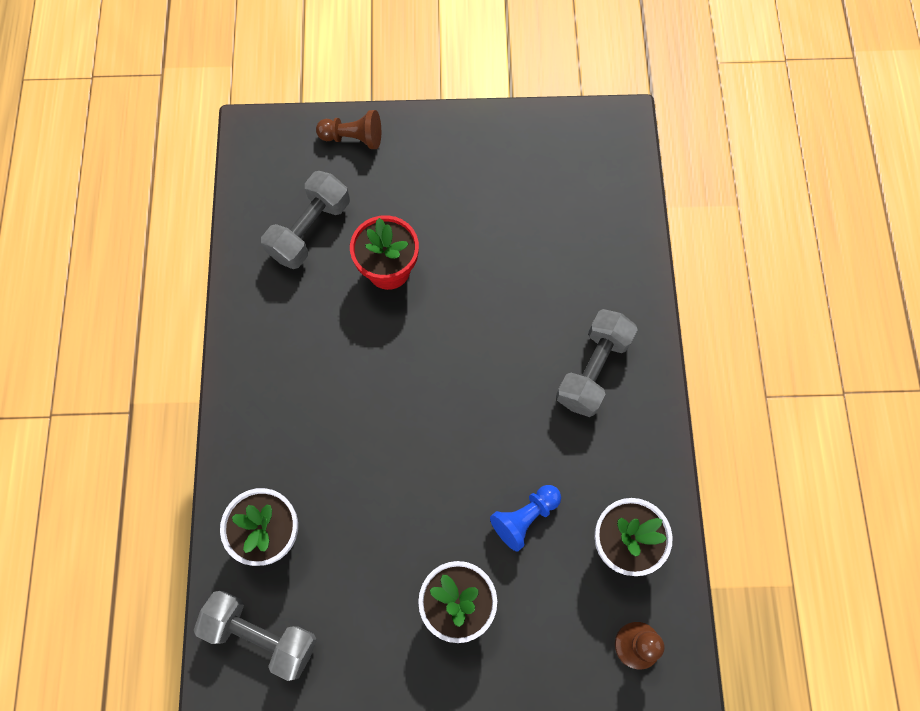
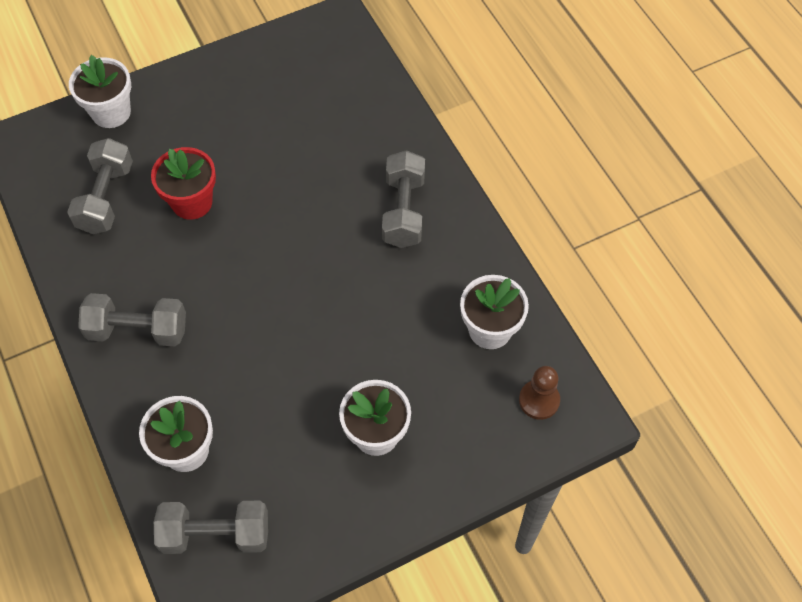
camera: 25 degrees left, 10 degrees down
(280, 385) = (138, 330): none -> grey dumbbell
(353, 138) = (111, 112): brown pawn -> white flower pot
(525, 517) = (401, 344): blue pawn -> none

